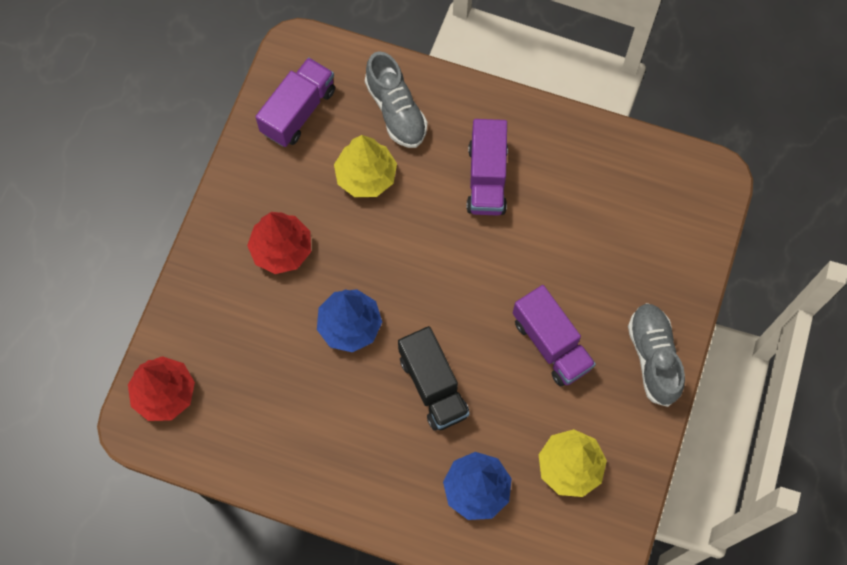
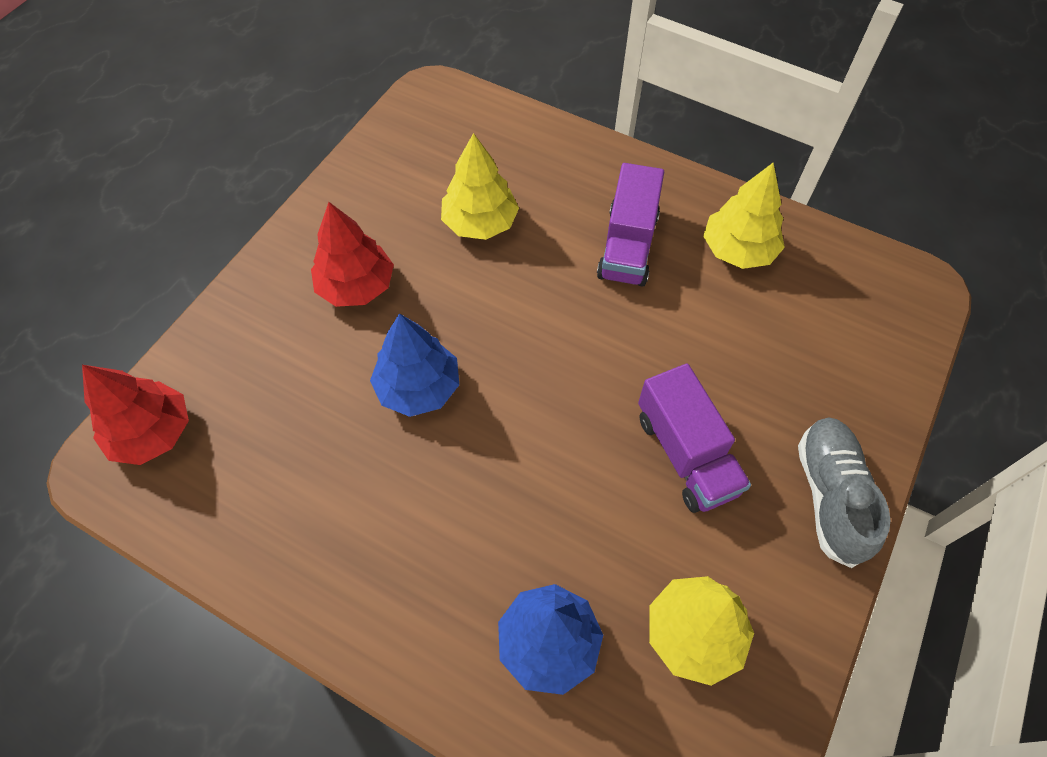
camera: 10 degrees right, 10 degrees down
(298, 111) = (417, 148): purple truck -> none
(396, 111) = (531, 162): grey shoe -> none
(433, 386) = (513, 483): black truck -> none
(573, 168) = (738, 250): none -> yellow tree

